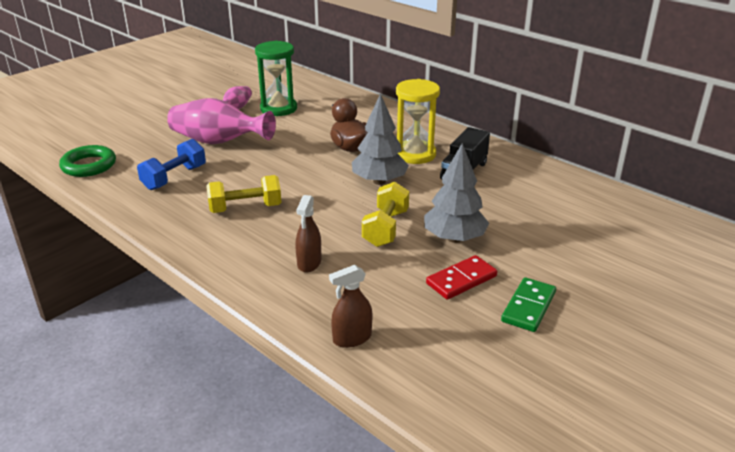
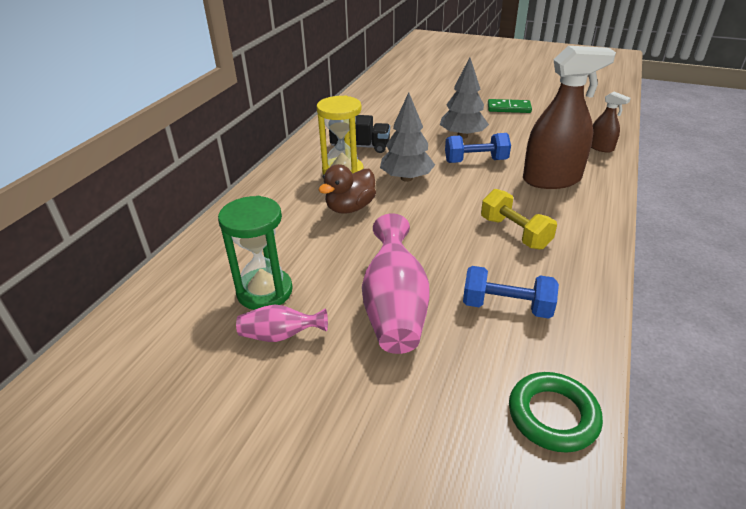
camera: 110 degrees left, 5 degrees up
(309, 263) = (551, 179): brown spray bottle -> brown spray bottle, size x2.09
(386, 228) = (475, 161): yellow dumbbell -> blue dumbbell
(461, 280) = (506, 127): red domino -> none

